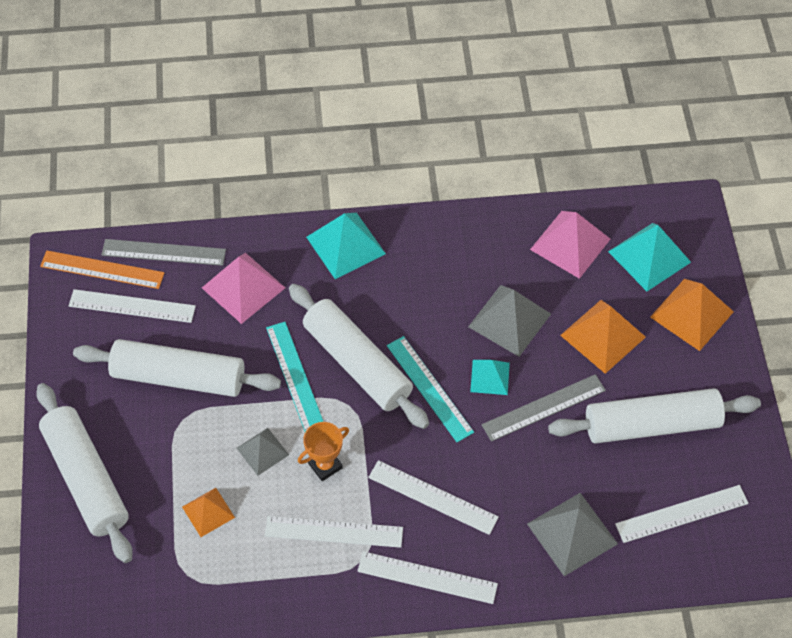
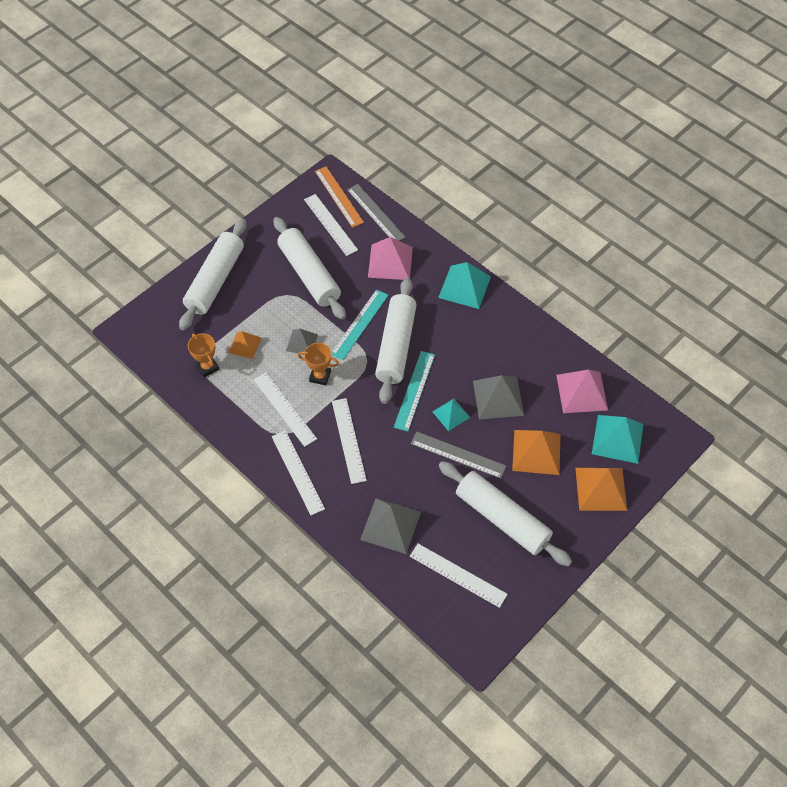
camera: 50 degrees right, 0 degrees up
(200, 573) = (207, 367): none -> orange trophy

